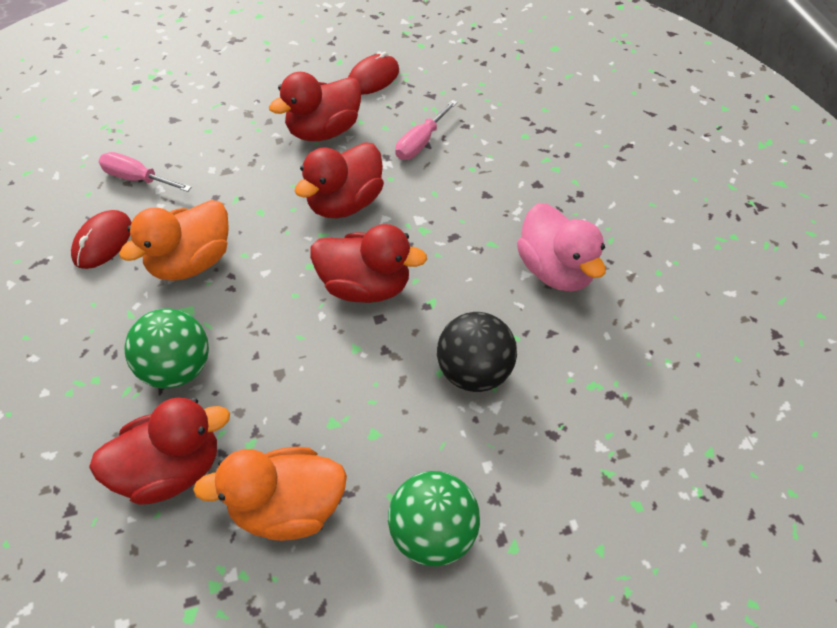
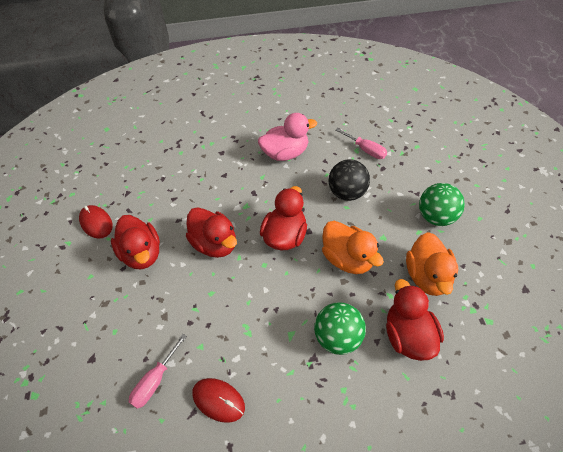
camera: 80 degrees left, 0 degrees up
(191, 262) = (250, 335): orange duck -> orange duck (348, 259)
(421, 143) = (171, 201): pink screwdriver -> pink screwdriver (365, 150)

